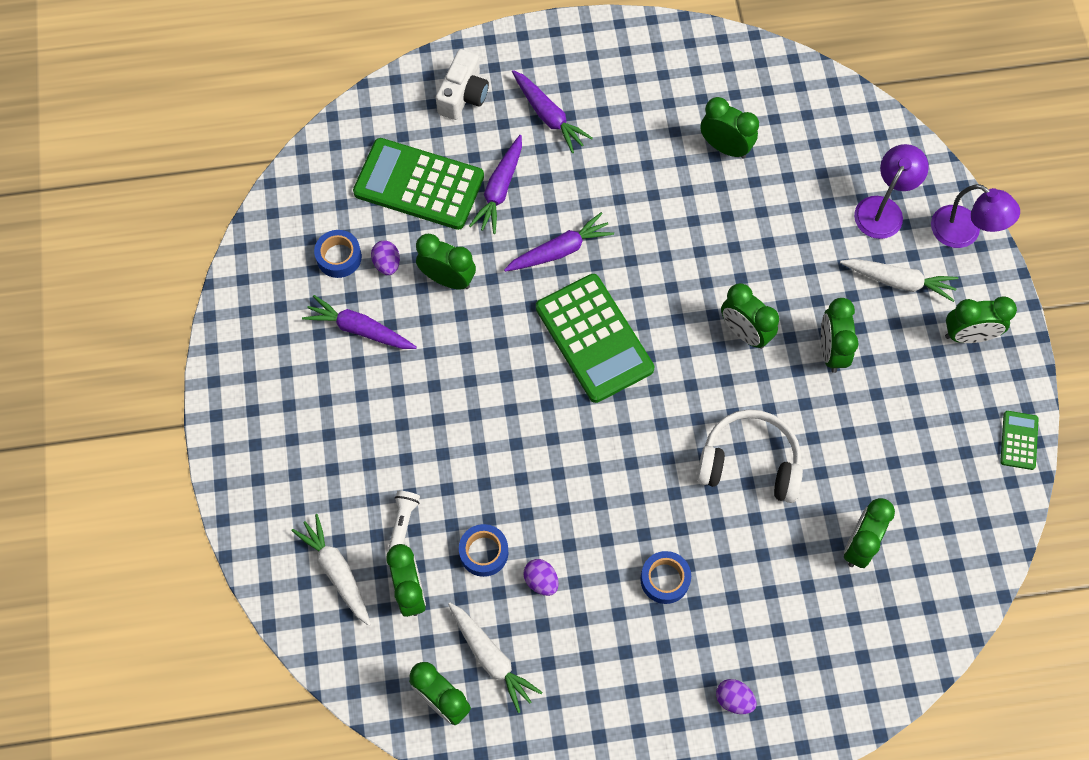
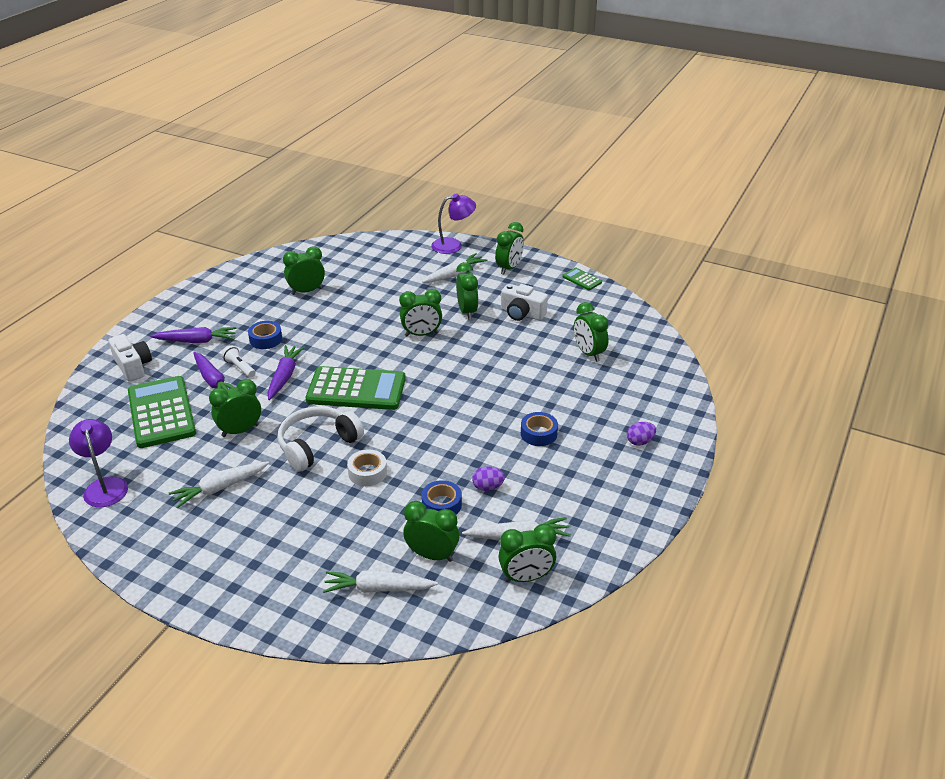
camera: 55 degrees left, 30 degrees down
(339, 257) = (157, 473): blue tape -> blue tape (266, 339)
(360, 329) = (220, 488): purple carrot -> white carrot
(387, 264) = (193, 453): purple egg -> none
(403, 522) = (379, 534): white flashlight -> white flashlight (240, 367)
(419, 185) = (161, 413): green calculator -> green calculator turned 105 degrees clockwise
(477, 447) = (367, 472): none -> white tape
(749, 463) = (500, 368): white headphones -> white headphones (317, 445)
(831, 351) = (467, 312): green clock -> green clock turned 135 degrees counterclockwise
(879, 416) = (522, 314): none -> white camera
(883, 209) = (409, 261): purple lamp -> purple lamp (105, 486)

